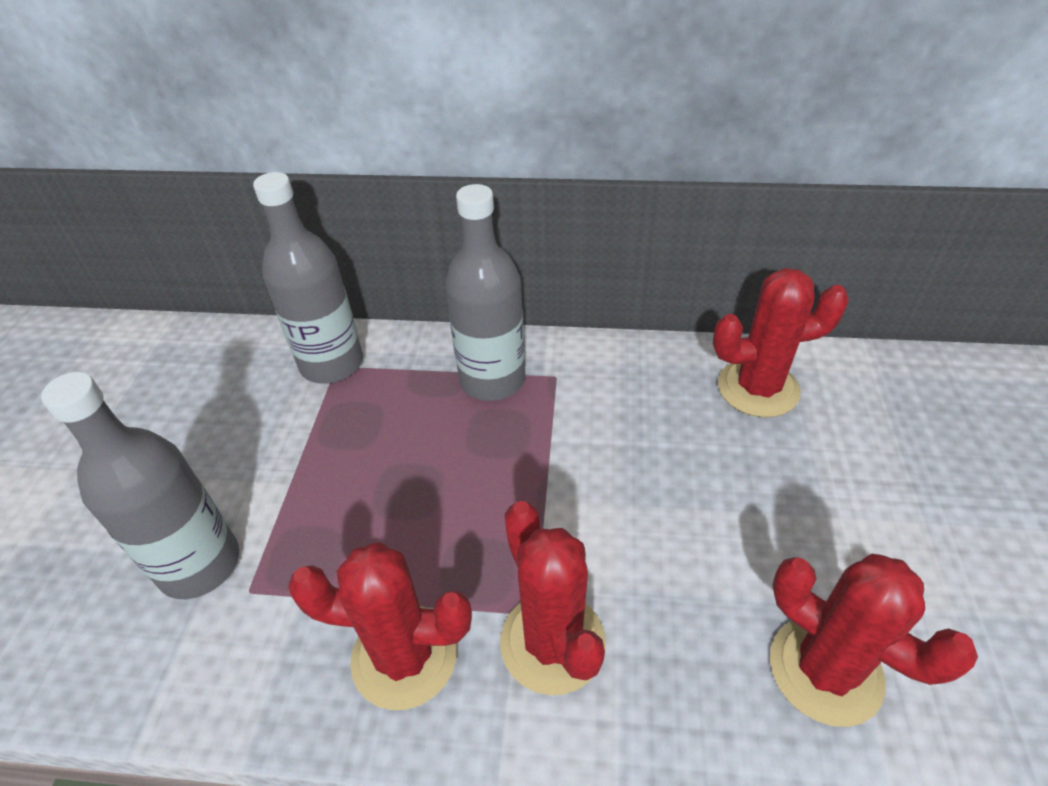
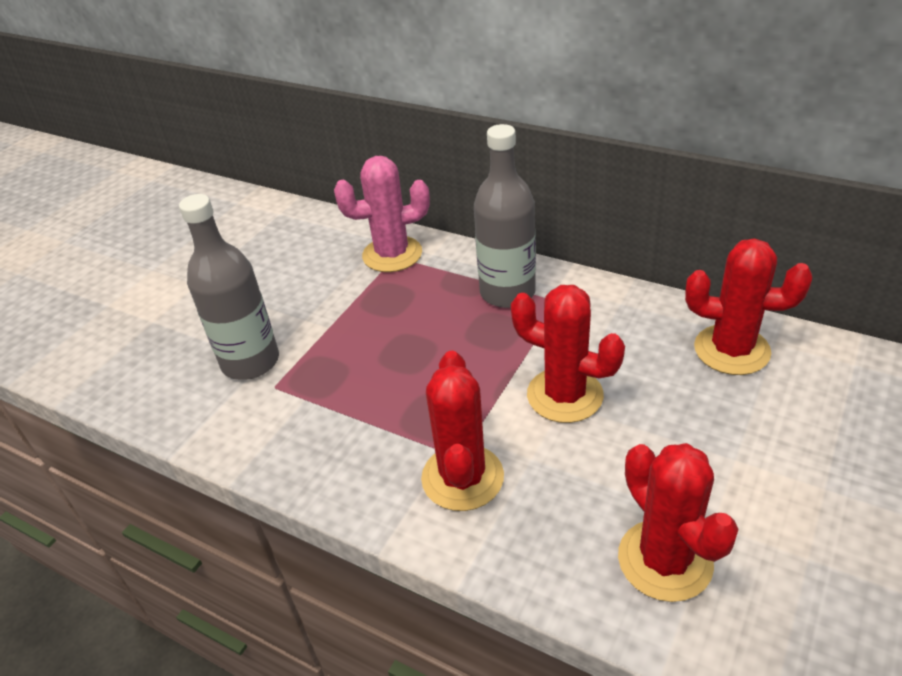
camera: 25 degrees right, 5 degrees down
(332, 364) = (392, 254): grey bottle -> pink cactus
(404, 656) = (356, 454): red cactus -> red cactus (565, 395)

